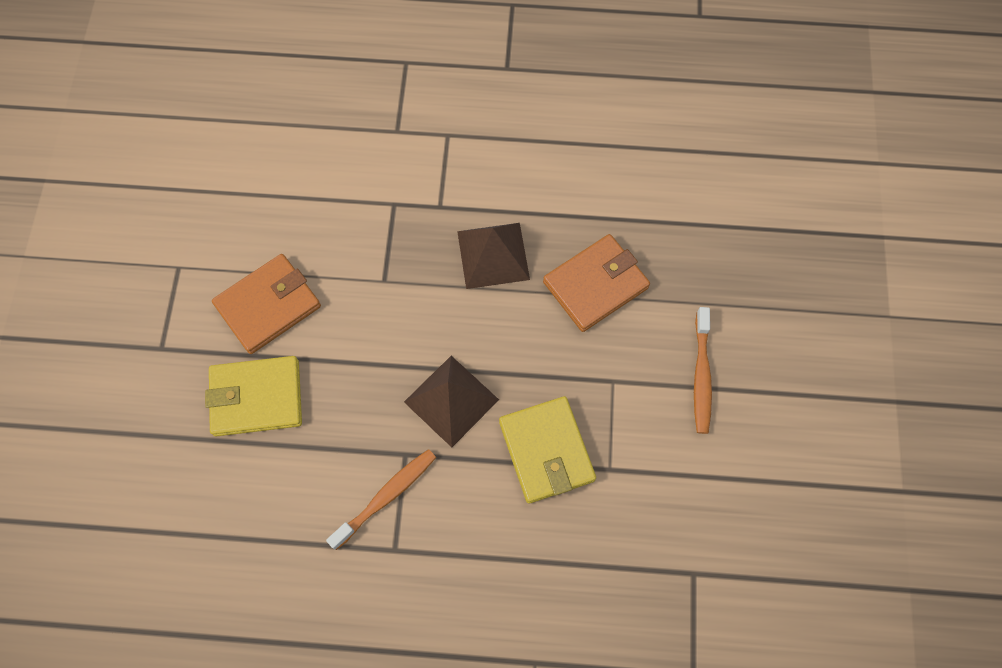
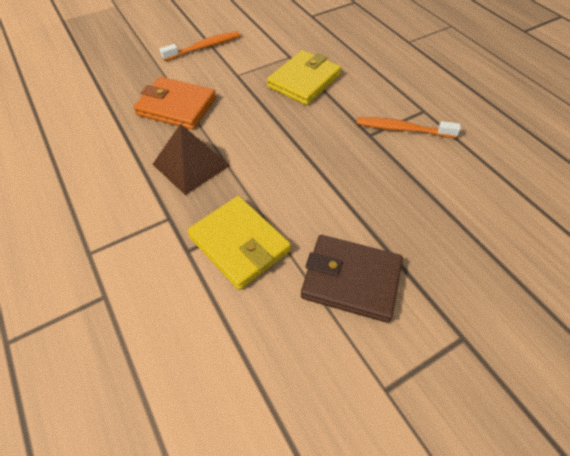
camera: 125 degrees left, 15 degrees down
(256, 397) = (423, 235): yellow wallet -> yellow wallet (239, 244)
(268, 306) = (351, 280): orange wallet -> brown wallet
(451, 400) = (315, 132): brown pyramid -> none

